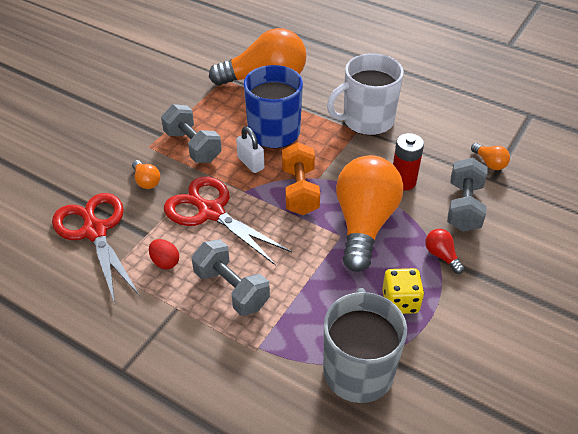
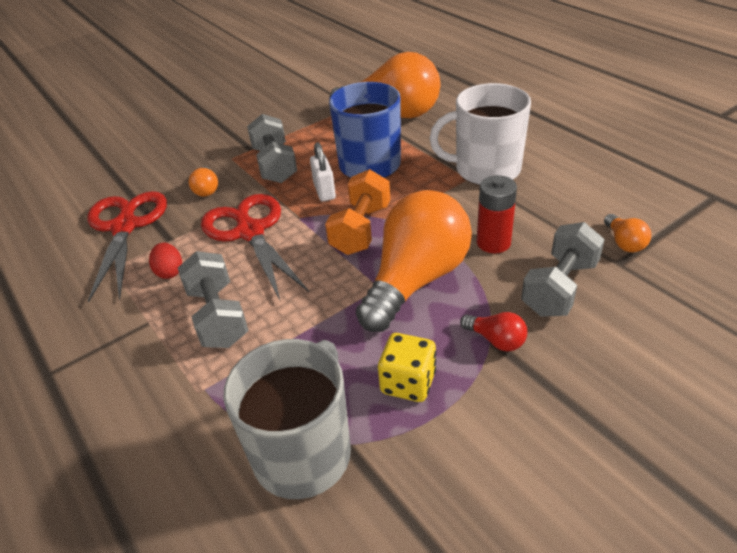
camera: 25 degrees right, 5 degrees down
(441, 256) = (496, 340): red light bulb -> red light bulb turned 135 degrees clockwise

